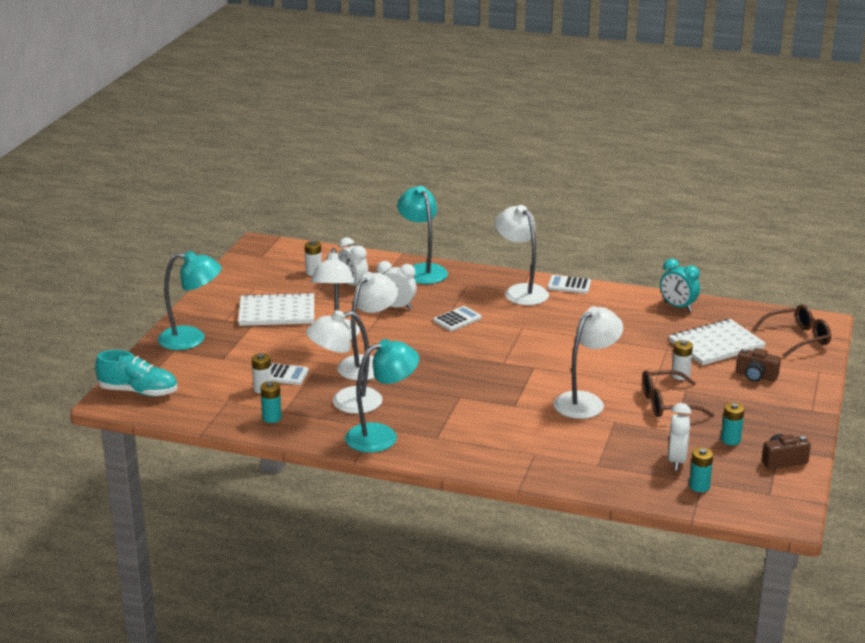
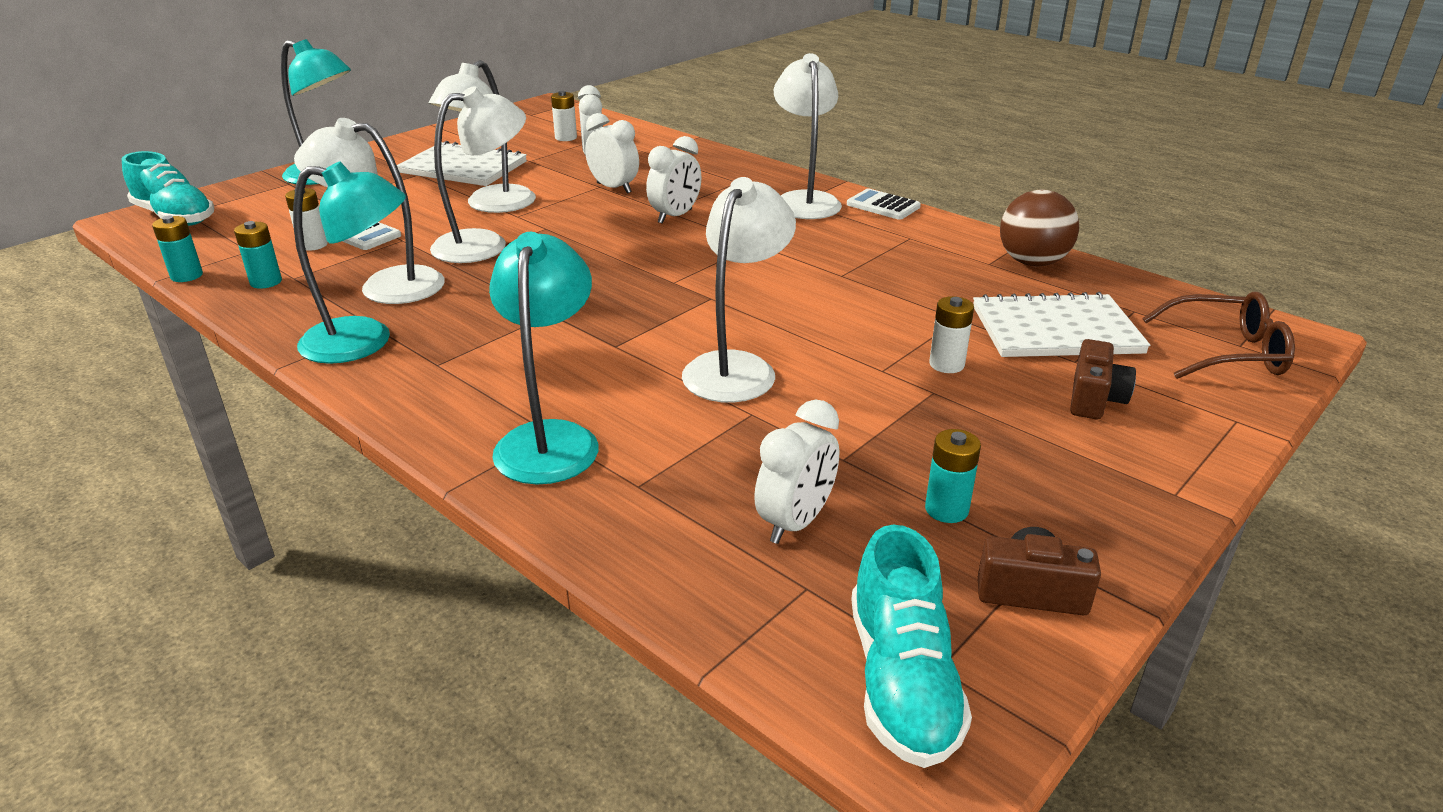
camera: 25 degrees right, 5 degrees up
(422, 270) = (700, 157): turquoise lamp -> turquoise lamp (550, 439)
(457, 319) = (675, 216): white calculator -> white clock
(586, 401) = (737, 367): white lamp -> white lamp turned 45 degrees counterclockwise
(667, 404) = (879, 407): brown glasses -> none
(678, 306) = (1032, 262): turquoise clock -> brown ball
(699, 486) = (792, 595): turquoise battery -> turquoise battery (187, 276)
(756, 376) = (1094, 399): brown camera -> brown camera turned 120 degrees counterclockwise
(760, 501) = (901, 681): none -> turquoise shoe

